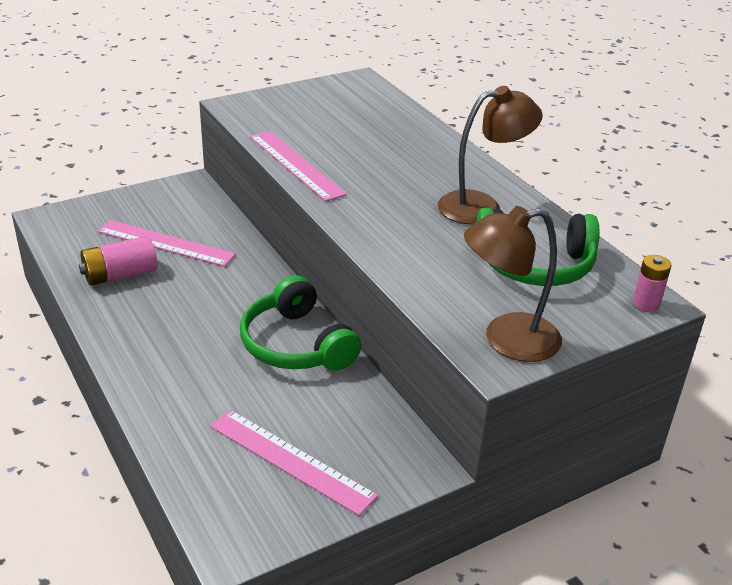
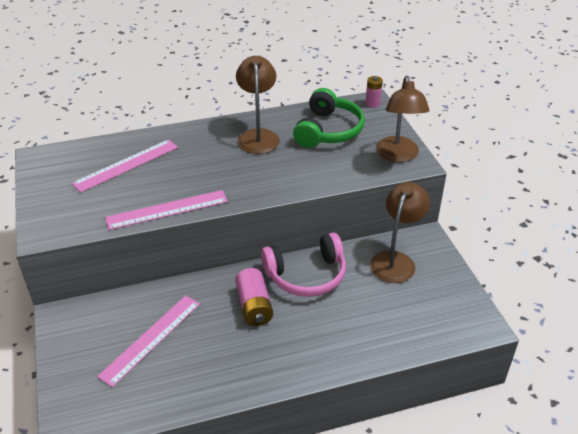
camera: 75 degrees left, 5 degrees up
(120, 275) = (188, 372): pink battery -> pink battery (254, 306)
(290, 460) = (416, 292): pink ruler -> pink ruler (126, 165)
(296, 344) = (306, 275): green headphones -> pink headphones
(355, 433) = (396, 260): none -> brown lamp

